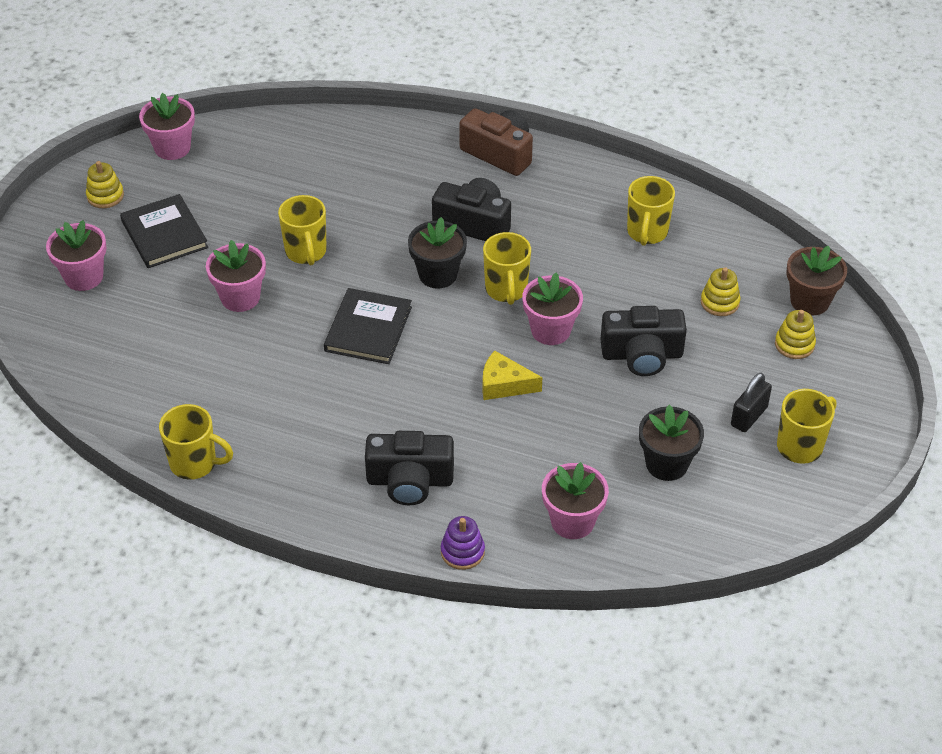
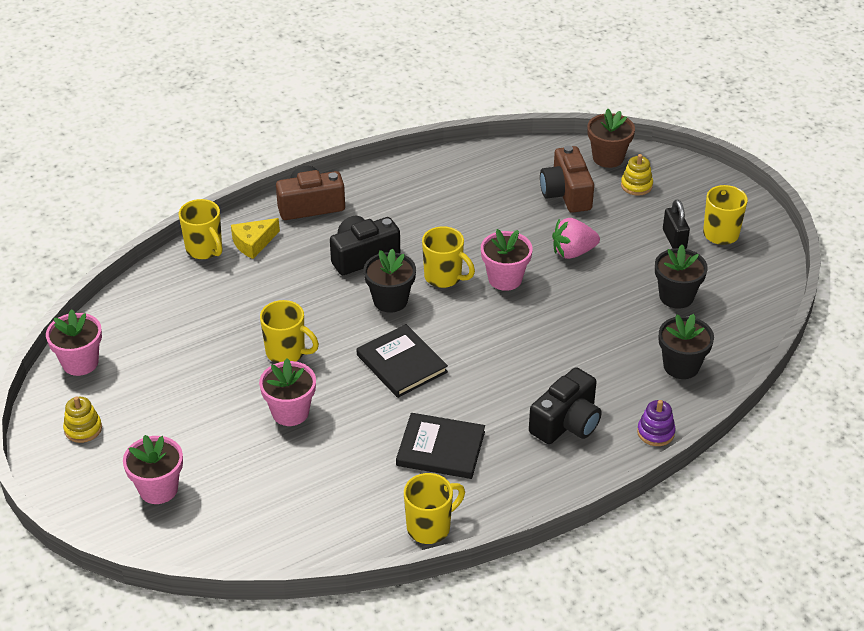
camera: 50 degrees left, 5 degrees down
(164, 234) = (170, 418): black book -> black book (440, 448)
(504, 384) = (529, 328): yellow cheese -> yellow cheese (253, 243)
(572, 521) = (681, 366): pink flower pot -> black flower pot
(642, 355) = (573, 252): black camera -> pink strawberry
(647, 233) = (469, 186): yellow mug -> yellow mug (205, 249)
(720, 302) = (566, 193): yellow stacking toy -> brown camera

